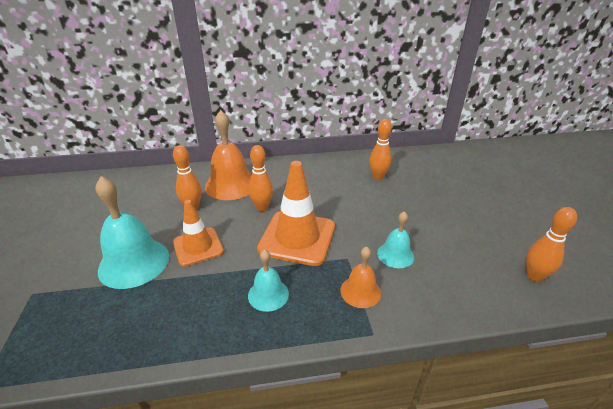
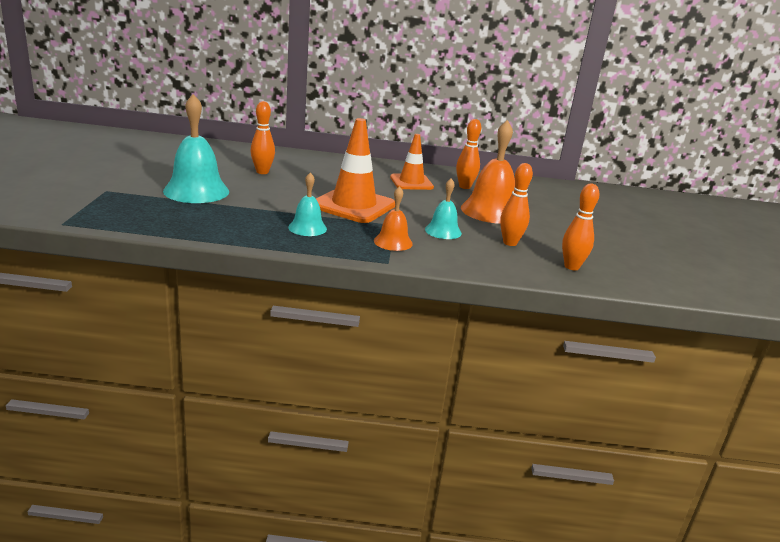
camera: 10 degrees right, 10 degrees down
(198, 247) = (257, 193): orange traffic cone -> orange traffic cone (411, 182)
(231, 185) = (307, 165): orange bell -> orange bell (490, 211)
(262, 207) = (330, 183): orange bowling pin -> orange bowling pin (510, 243)

